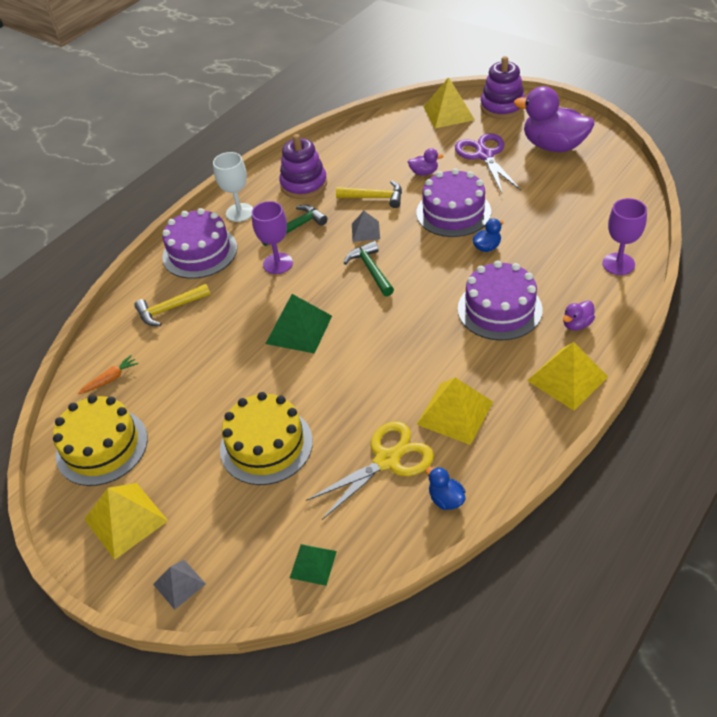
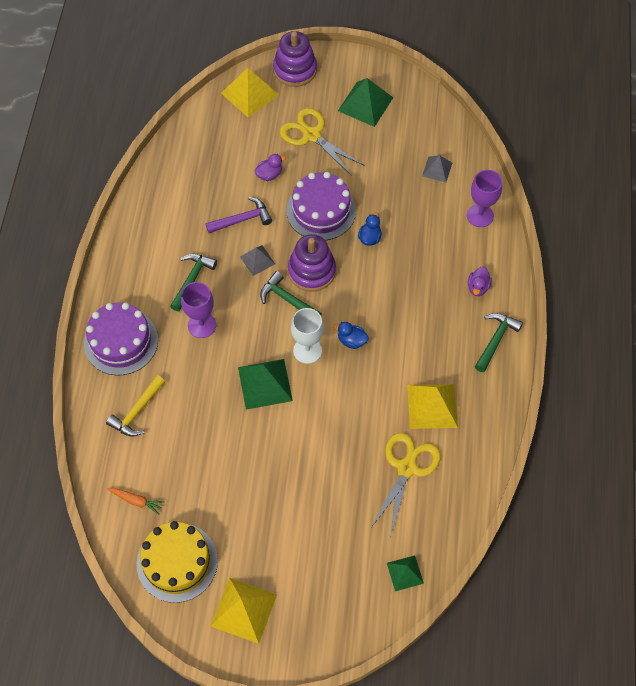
camera: 35 degrees left, 15 degrees up
(110, 379) = (136, 501): orange carrot -> orange carrot turned 90 degrees clockwise
(179, 584) = (320, 636): grey pyramid -> grey pyramid (437, 169)
(239, 212) = (127, 283): white goblet -> white goblet (307, 350)
(266, 445) = (309, 498): yellow cake -> none
(304, 184) = (167, 228): purple stacking toy -> purple stacking toy (311, 271)
(375, 197) = (242, 219): yellow hammer -> purple hammer
(446, 499) = (465, 479): blue duck -> blue duck (351, 340)
(485, 155) = (312, 135): purple scissors -> yellow scissors
(499, 309) = (413, 297): purple cake -> none
(553, 146) = (365, 104): purple duck -> green pyramid
(567, 378) = (496, 340): yellow pyramid -> green hammer

